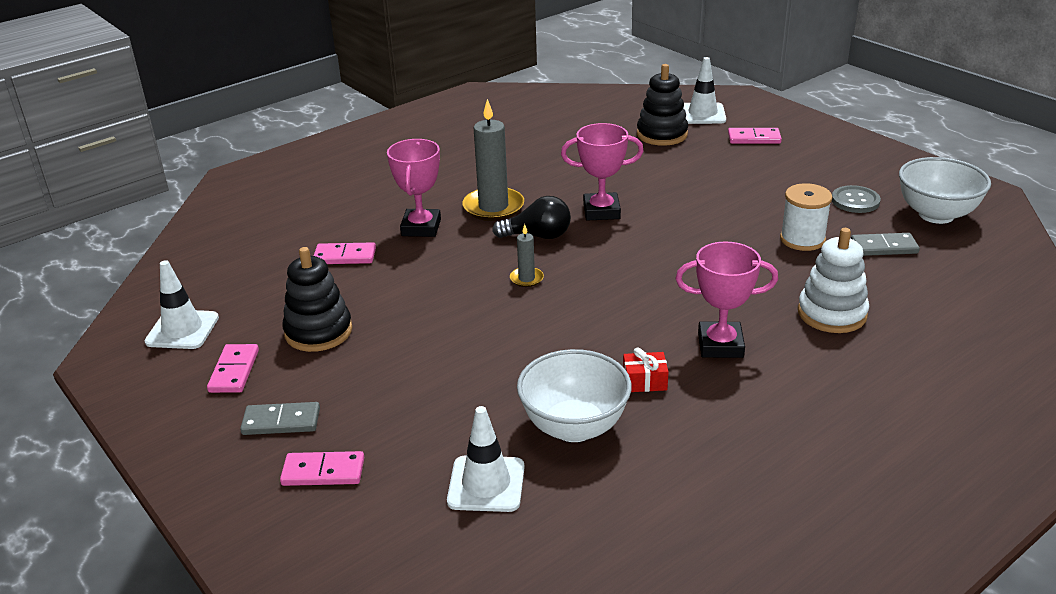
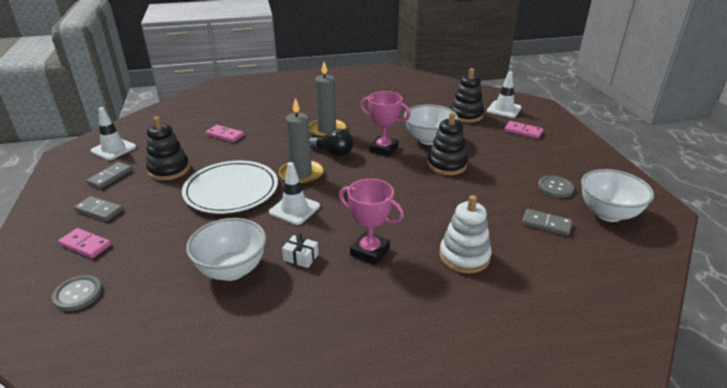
camera: 25 degrees right, 0 degrees up
(234, 371) = (110, 177): pink domino -> grey domino
(398, 532) = (78, 294): none -> grey button
(421, 227) = (278, 131): pink trophy -> none
(451, 330) = (231, 190): none -> white plate
(486, 484) = (150, 285): white traffic cone -> white traffic cone (294, 209)
(526, 279) = (301, 174): grey candle -> grey candle, size x2.03
(644, 381) = (301, 257): red gift -> white gift
(647, 182) = (429, 139): none -> white bowl
(704, 209) = (447, 165): none -> black stacking toy
(802, 239) = (493, 202): white spool -> none

